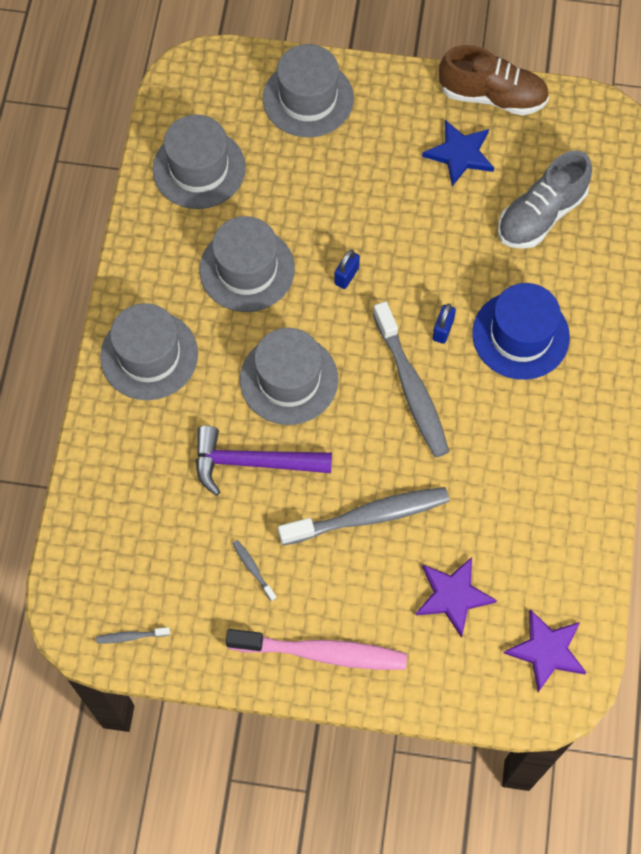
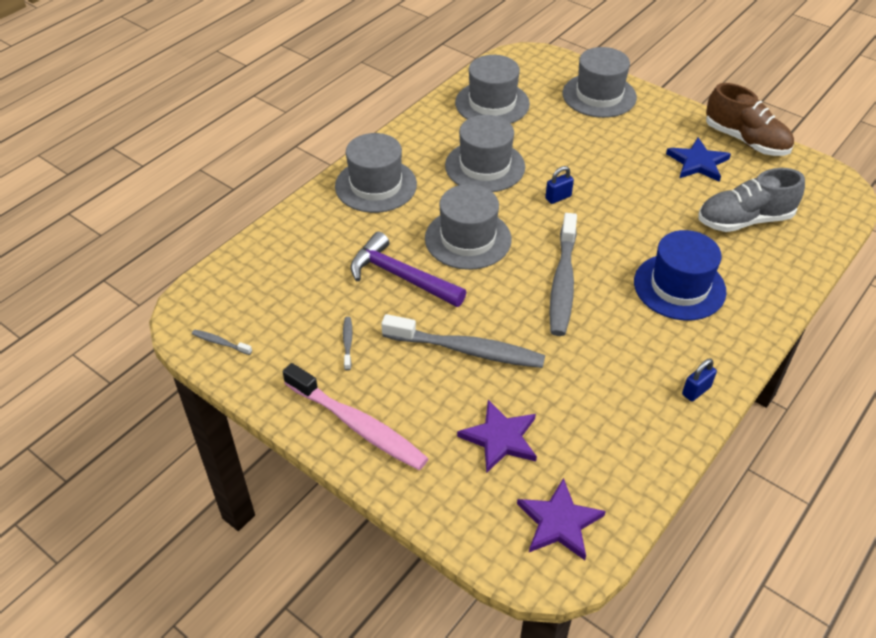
camera: 30 degrees right, 20 degrees down
(443, 330) = (614, 258): blue padlock -> blue padlock (696, 391)

